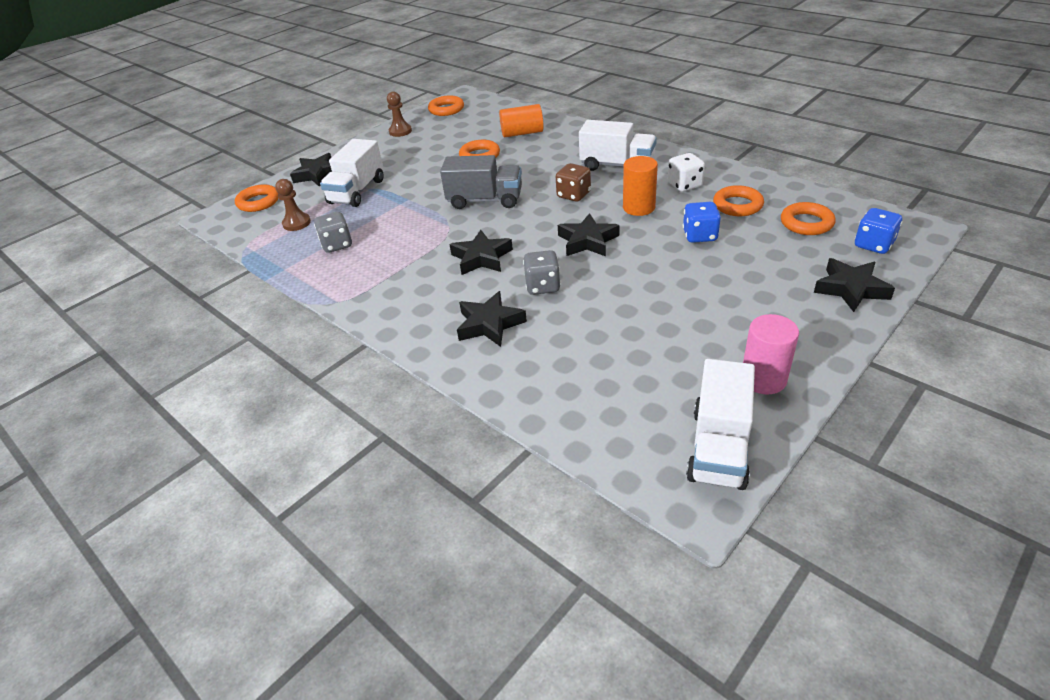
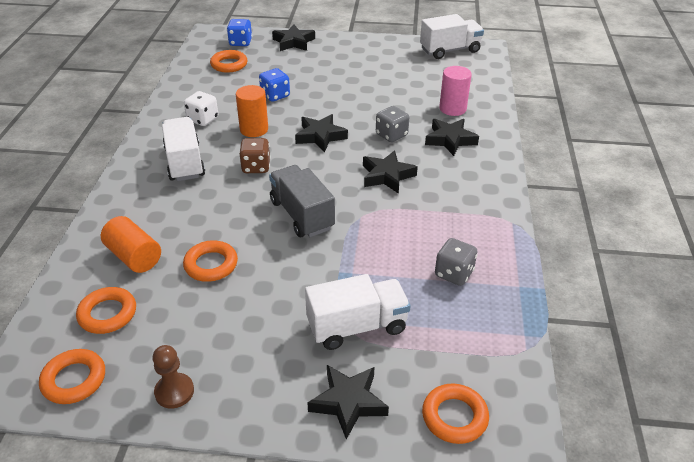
camera: 130 degrees left, 0 degrees up
(297, 223) = (454, 336): brown pawn -> none
(737, 205) = (221, 91): orange ring -> orange ring (107, 314)
(763, 379) = (393, 50): pink cylinder -> pink cylinder (452, 109)

